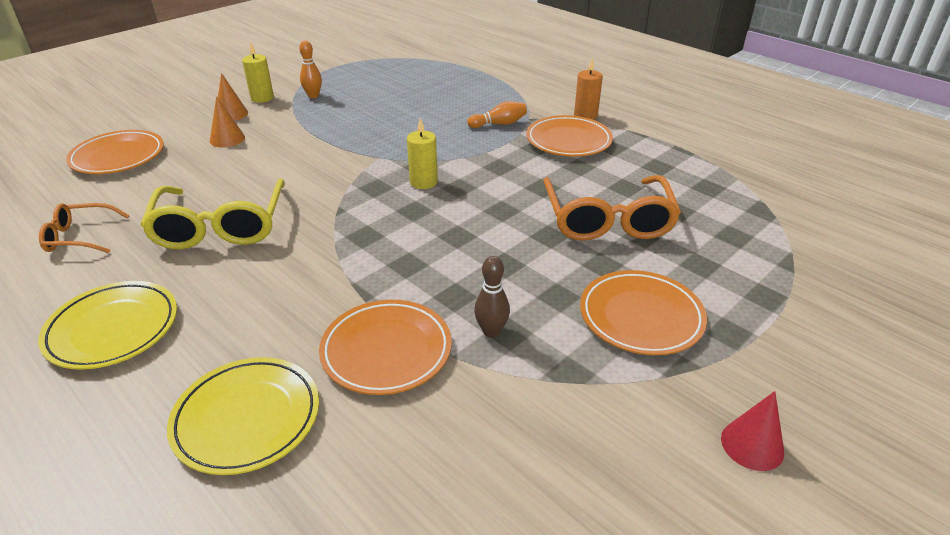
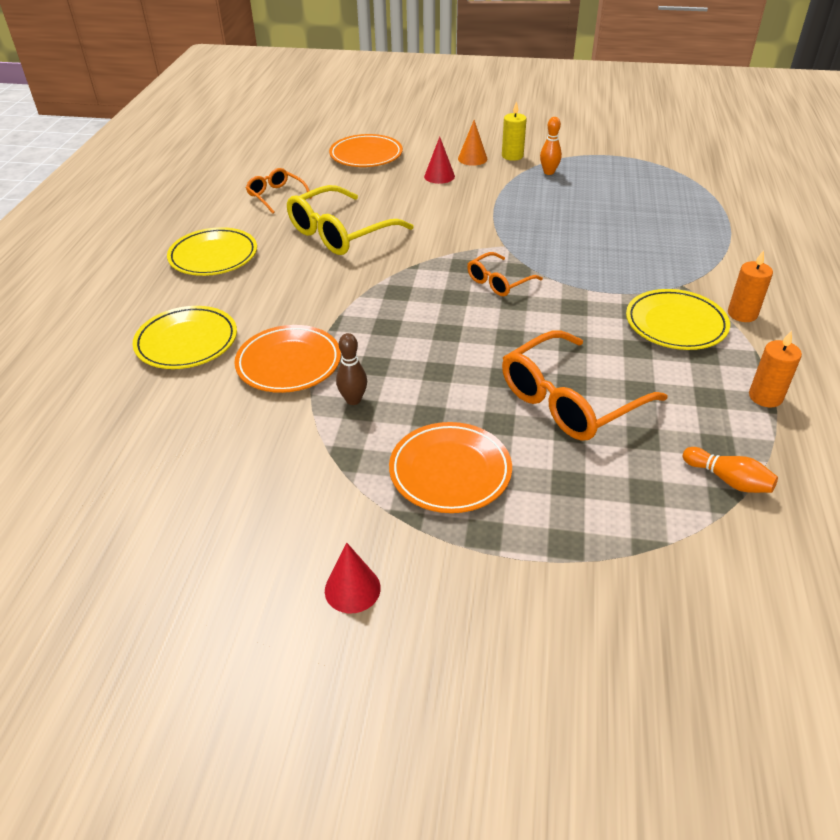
camera: 55 degrees right, 5 degrees up
(227, 139) = (439, 176): orange cone -> red cone
(423, 182) = (498, 282): yellow candle -> orange glasses
(499, 124) = (645, 274): orange bowling pin -> orange bowling pin (728, 480)
(568, 141) = (675, 324): orange plate -> yellow plate
(676, 149) = (765, 397): none -> orange candle

